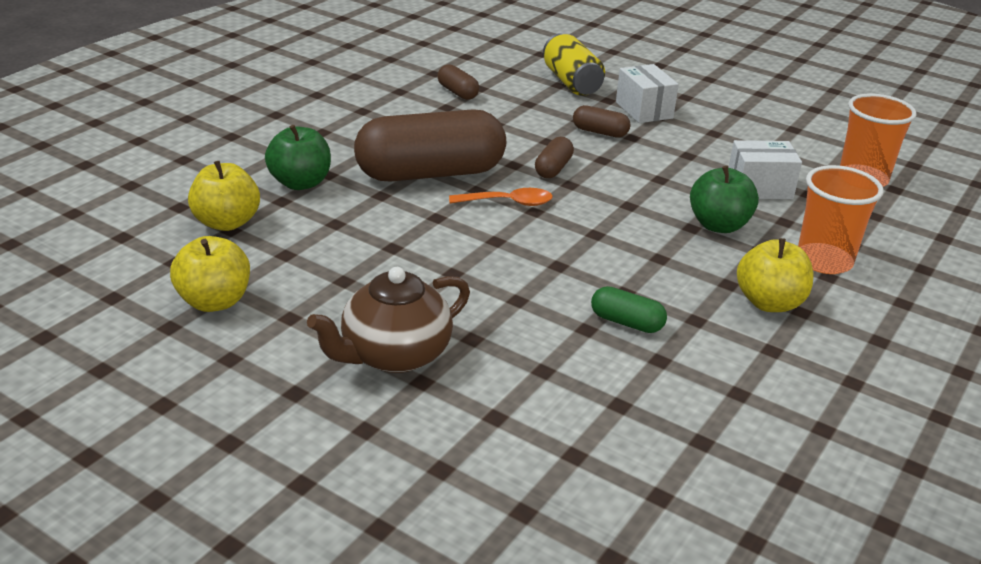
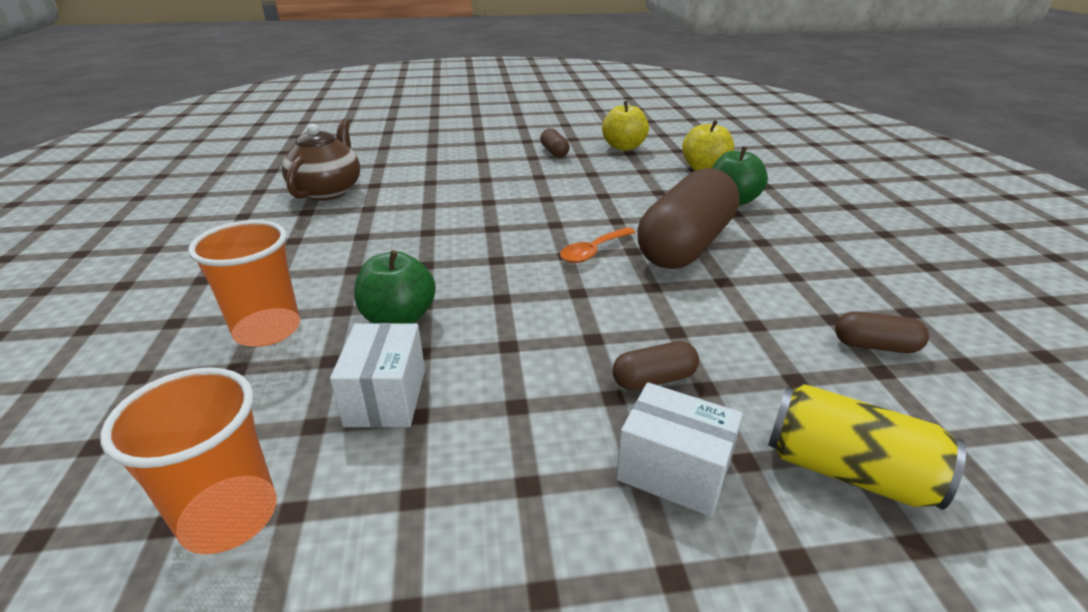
camera: 140 degrees right, 0 degrees up
(394, 355) = (510, 161): brown teapot -> brown teapot (328, 191)
(553, 169) = (615, 300): brown capsule -> brown capsule (554, 152)
(626, 322) = (407, 216): green capsule -> none
(759, 188) = (386, 397): white box -> white box turned 45 degrees counterclockwise
(769, 303) = (309, 269): yellow apple -> none

